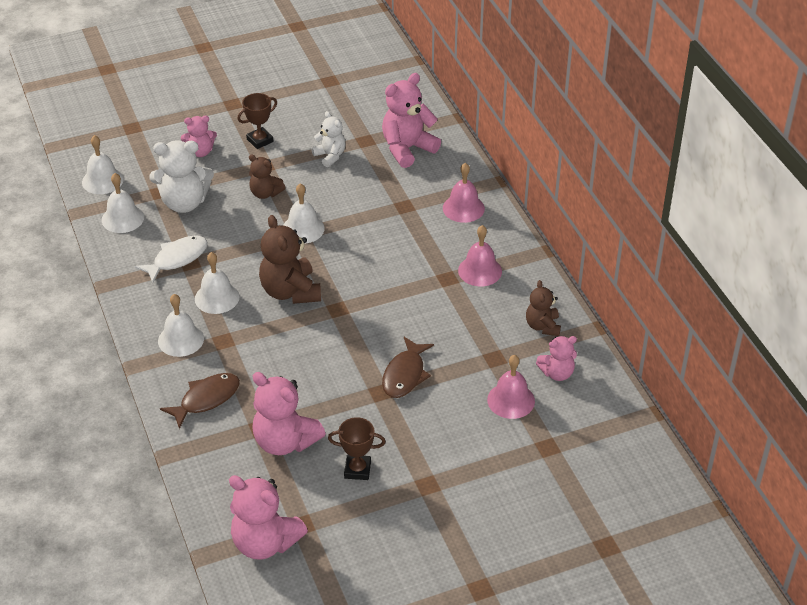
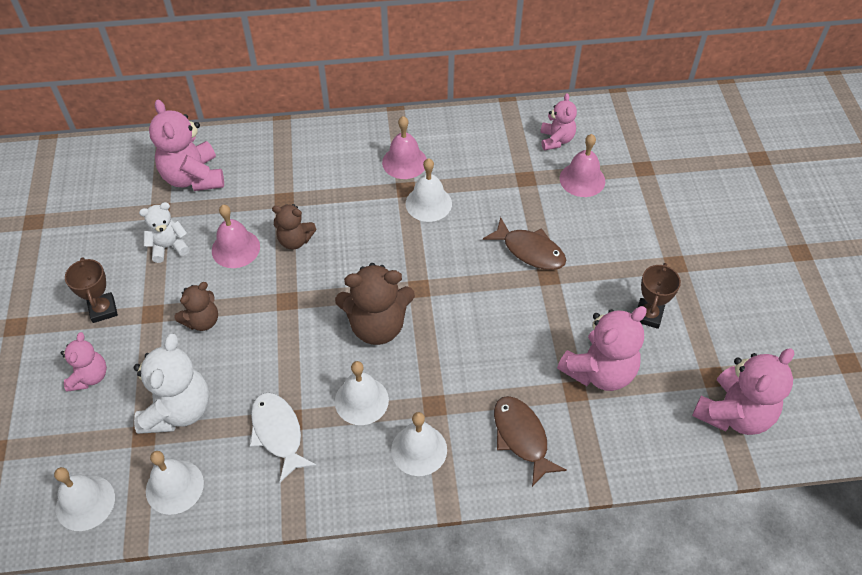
camera: 75 degrees left, 10 degrees up
(303, 229) = (280, 295): white bell -> white bell (428, 203)
(463, 208) = (309, 153): pink bell -> pink bell (235, 248)
(543, 326) = (494, 135): brown teddy bear -> brown teddy bear (295, 240)

